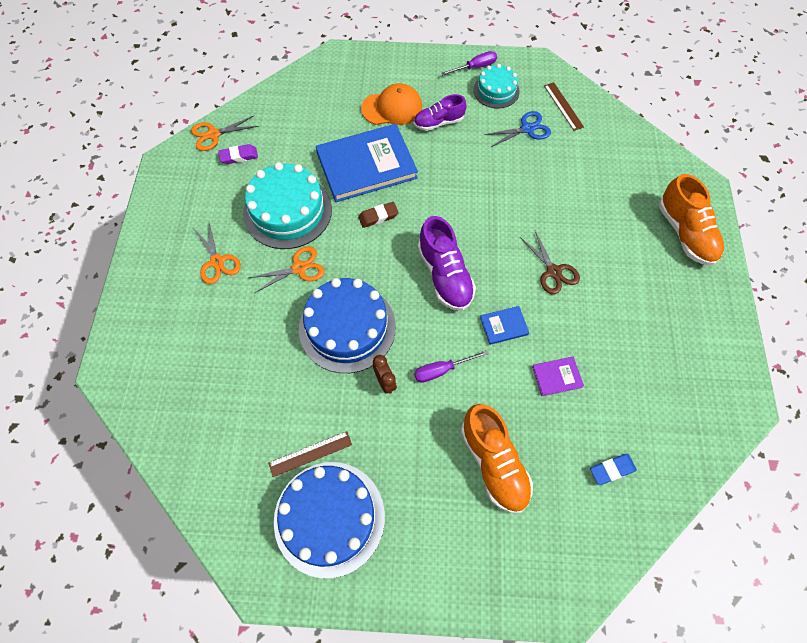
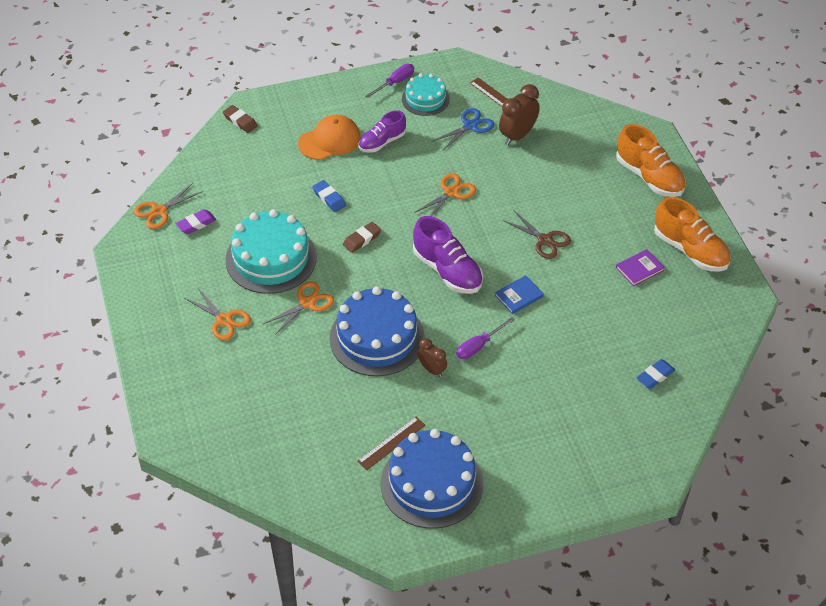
camera: 20 degrees left, 15 degrees down
(322, 68) = (240, 121): none -> brown eraser
(366, 165) = (329, 198): blue book -> blue eraser
(482, 192) = (451, 192): none -> orange scissors
(493, 463) = (554, 401): orange shoe -> orange shoe (690, 250)
(557, 377) = (581, 322): purple book -> purple book (639, 269)
(568, 151) = (517, 136): none -> brown clock

